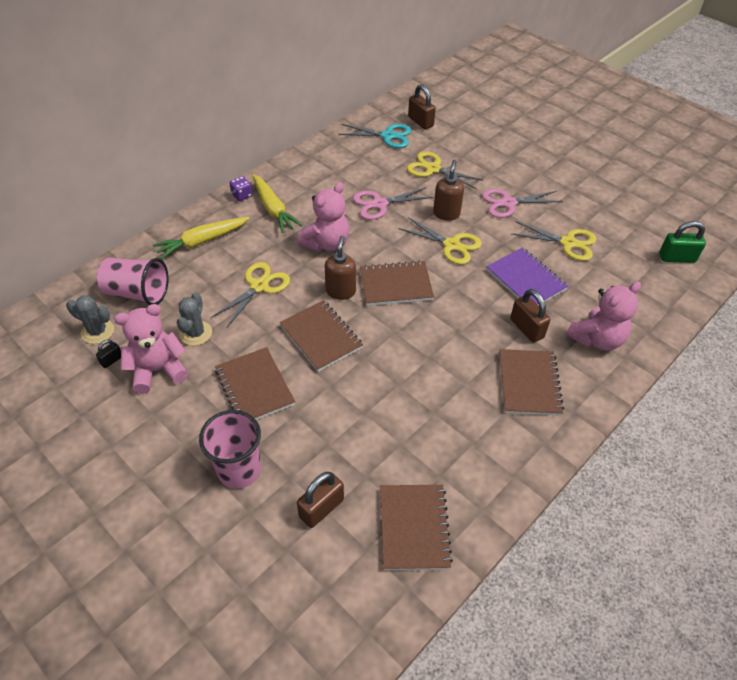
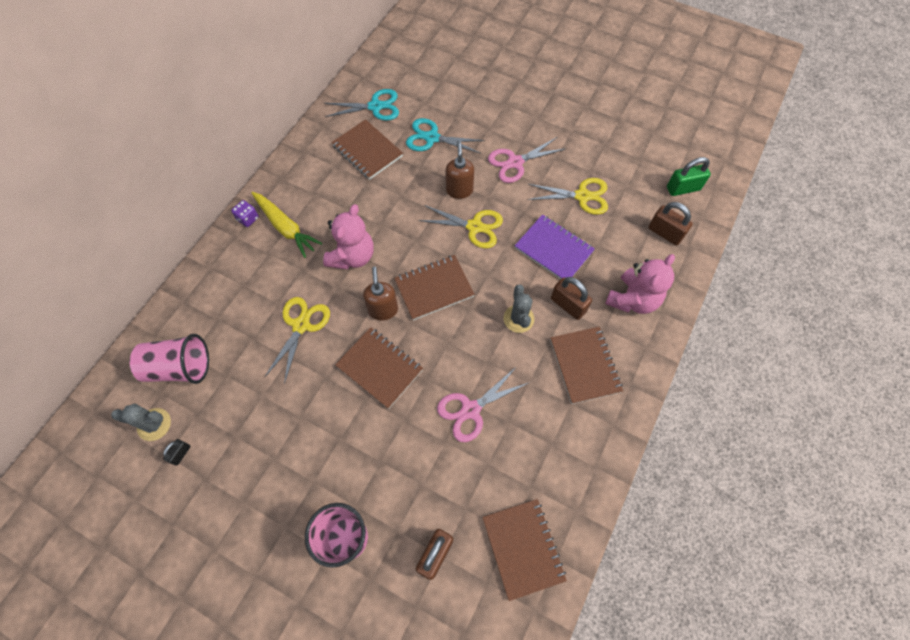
camera: 15 degrees left, 15 degrees up
(158, 370) = (232, 452): pink teddy bear -> none
(196, 333) = (255, 398): grey cactus -> grey cactus (518, 319)
(202, 241) = (225, 286): yellow carrot -> none
(255, 387) = (333, 443): brown notebook -> brown notebook (367, 151)
(379, 204) = (391, 194): pink scissors -> pink scissors (471, 410)
(420, 122) = (403, 80): brown padlock -> brown padlock (665, 233)
(433, 169) = (432, 138): yellow scissors -> turquoise scissors

